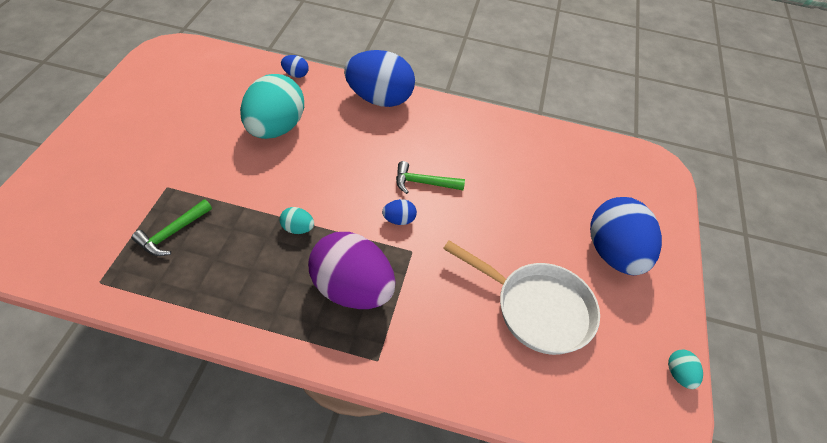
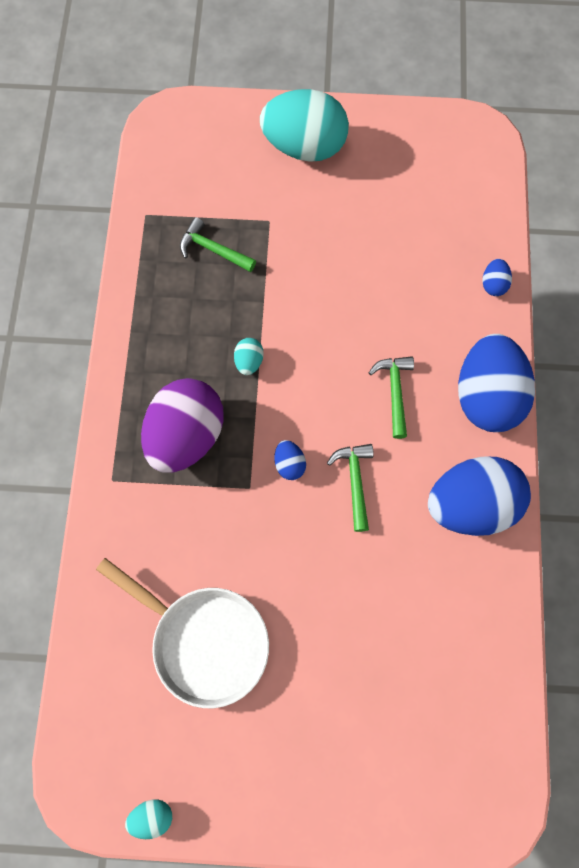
camera: 85 degrees right, 20 degrees up
(275, 128) = (389, 292): turquoise egg -> turquoise egg (304, 147)
(359, 144) = (394, 392): none -> green hammer
(537, 309) = (204, 641): white pan -> white pan turned 75 degrees counterclockwise
(613, 253) = (307, 739): blue egg -> blue egg (471, 505)

